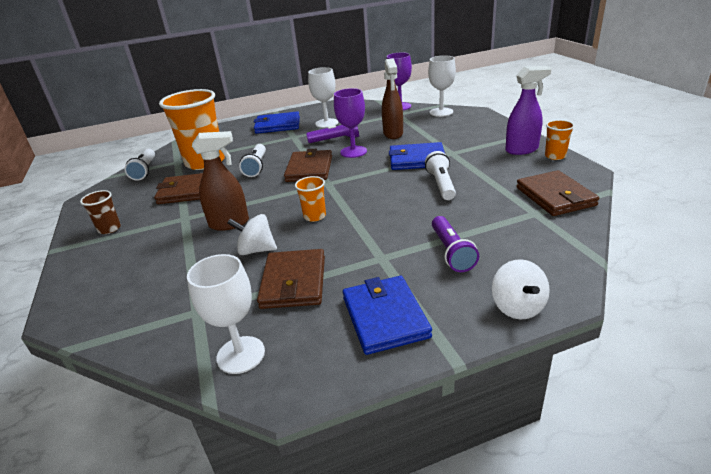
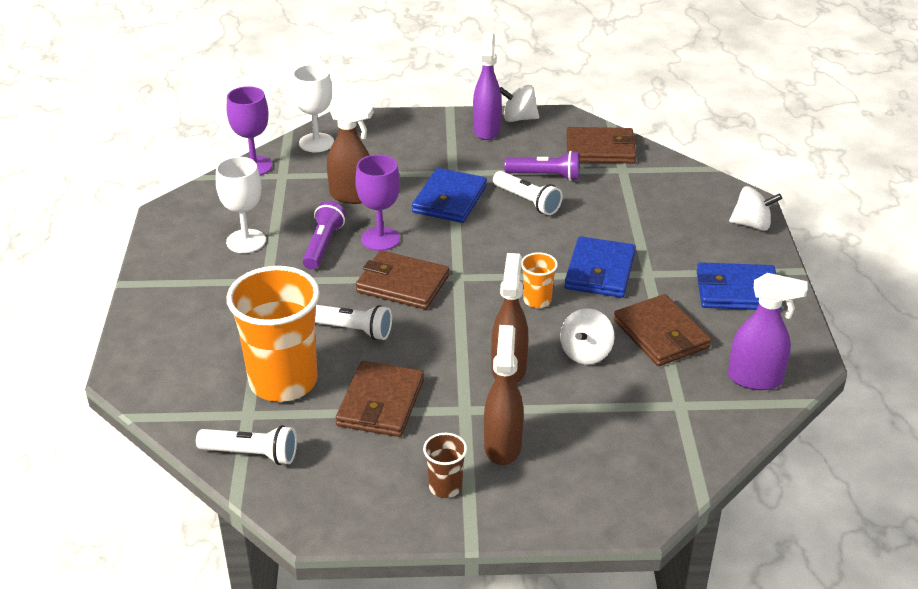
camera: 75 degrees left, 5 degrees up
(147, 239) = (502, 446): none -> brown spray bottle
(241, 355) = (755, 379): white goblet -> purple spray bottle
(277, 125) = (198, 290): blue wallet -> blue wallet (600, 271)
(293, 282) = (661, 334): brown wallet -> brown wallet turned 45 degrees clockwise
(441, 185) = (527, 201): white flashlight -> white flashlight turned 150 degrees counterclockwise
(451, 252) = (660, 232): purple flashlight -> purple flashlight (545, 176)
(555, 156) = (518, 118): orange cup -> white spinning top

